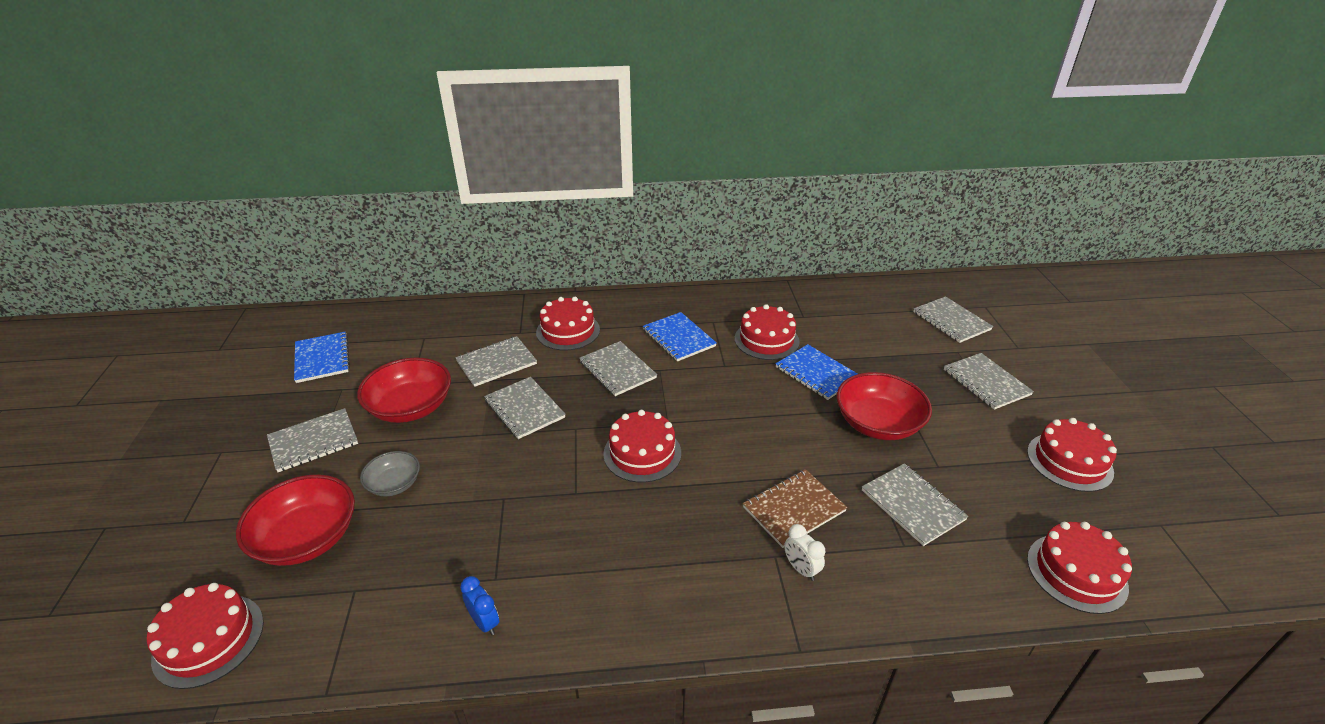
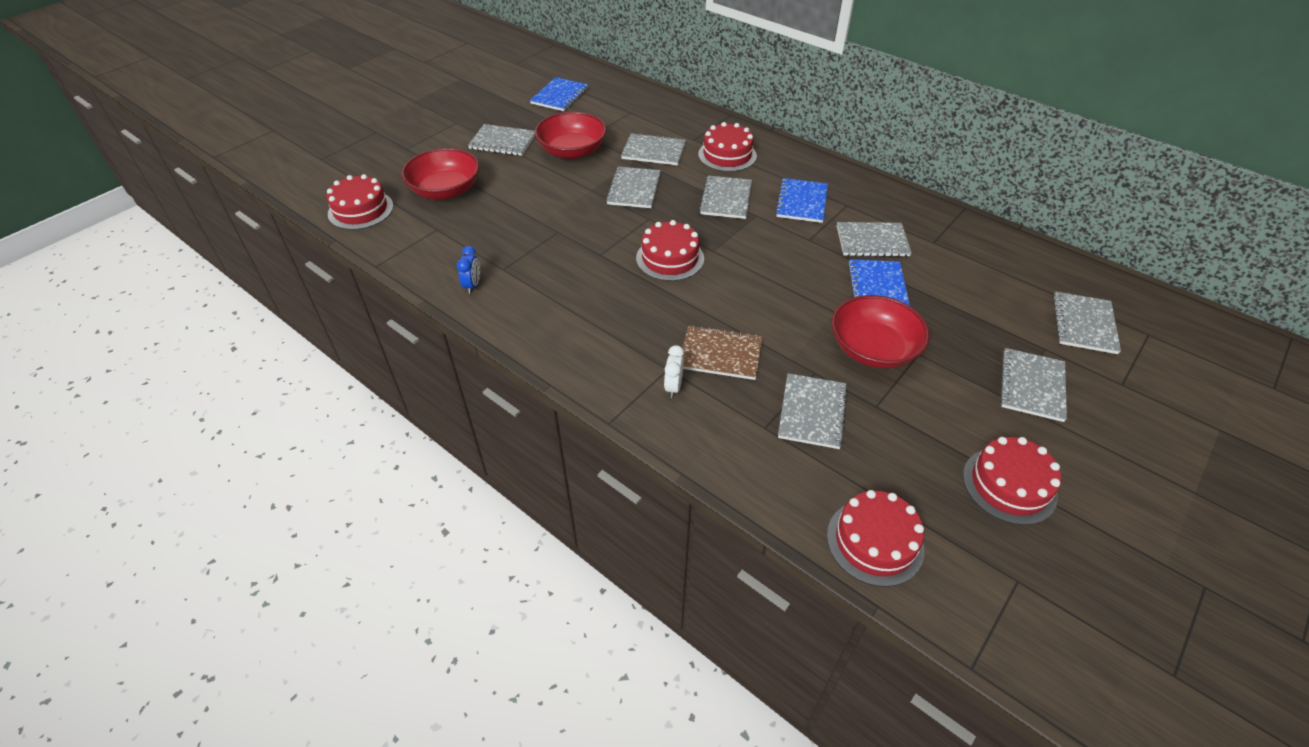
camera: 45 degrees right, 10 degrees up
(394, 484) = (514, 188): grey bowl -> none
(766, 340) = (872, 241): red cake -> grey notebook

